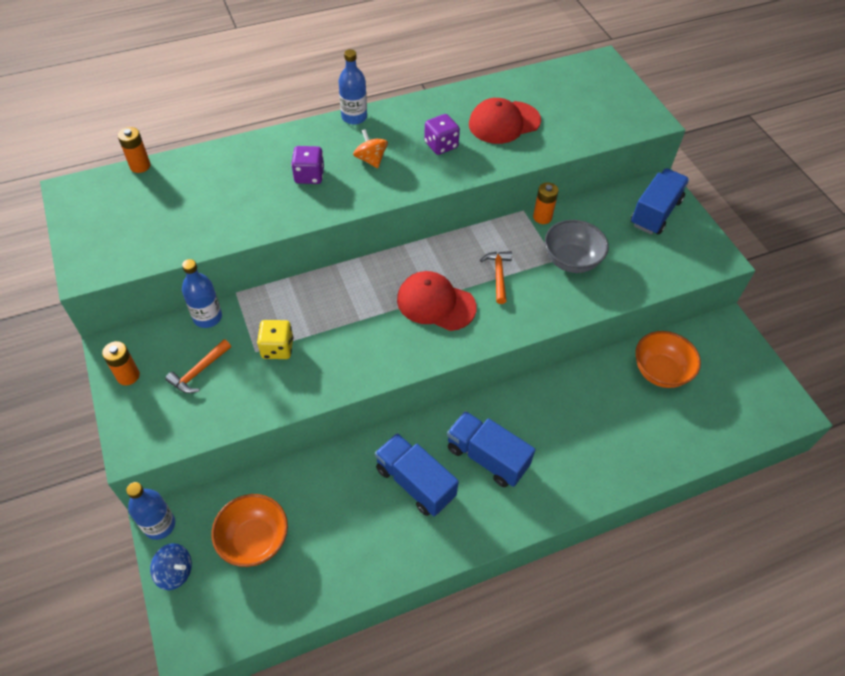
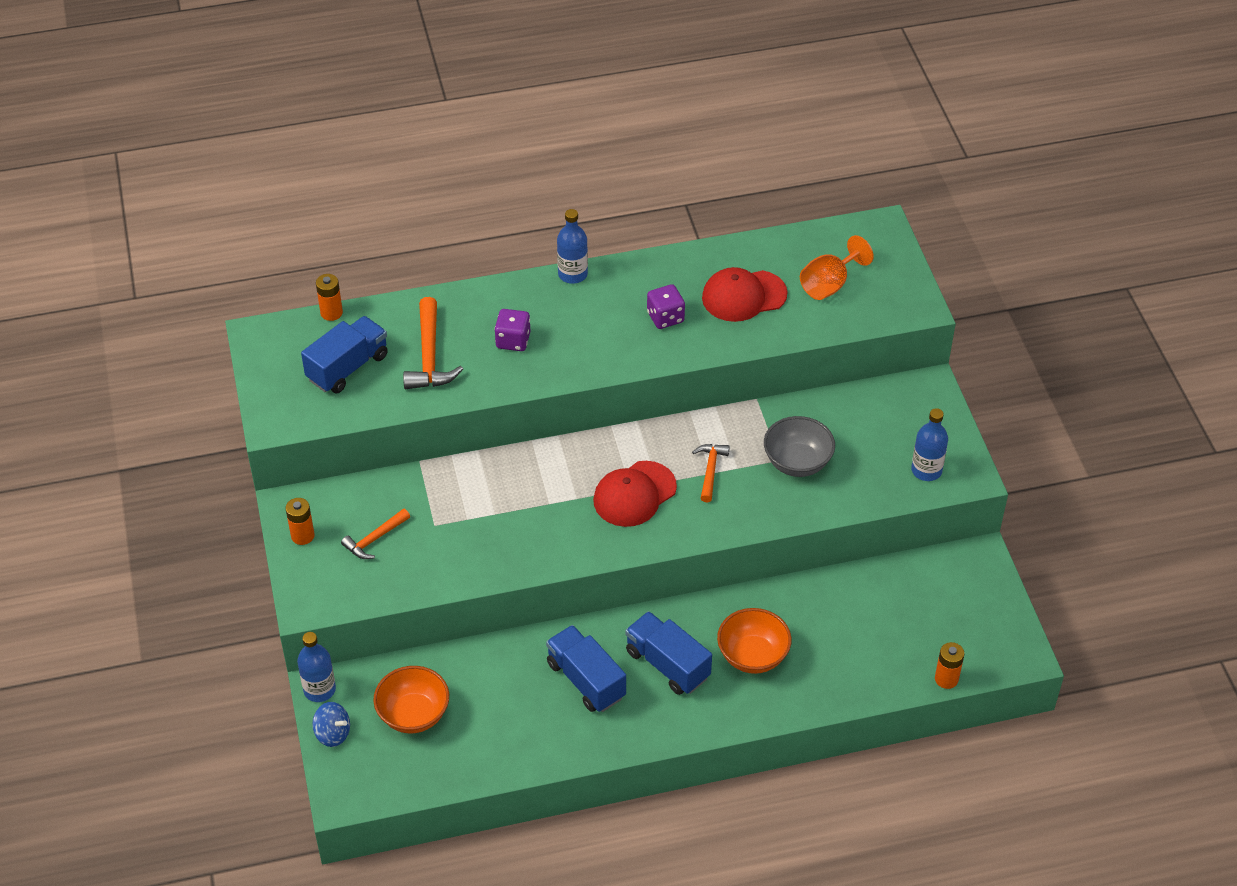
camera: 10 degrees right, 5 degrees down
(207, 317) = (387, 484): blue bottle -> blue bottle (926, 470)
(234, 195) = (429, 356): none -> orange hammer
(277, 348) = (458, 524): yellow dice -> none
(371, 159) = (583, 328): orange spinning top -> none
(435, 303) = (634, 494): red cap -> red cap turned 75 degrees counterclockwise
(542, 217) = (776, 409): orange battery -> orange battery (946, 679)
(573, 108) = (829, 284): none -> orange goblet
(655, 213) = (911, 416): blue truck -> blue truck (347, 367)
(660, 372) = (883, 598): orange bowl -> orange bowl (752, 656)

